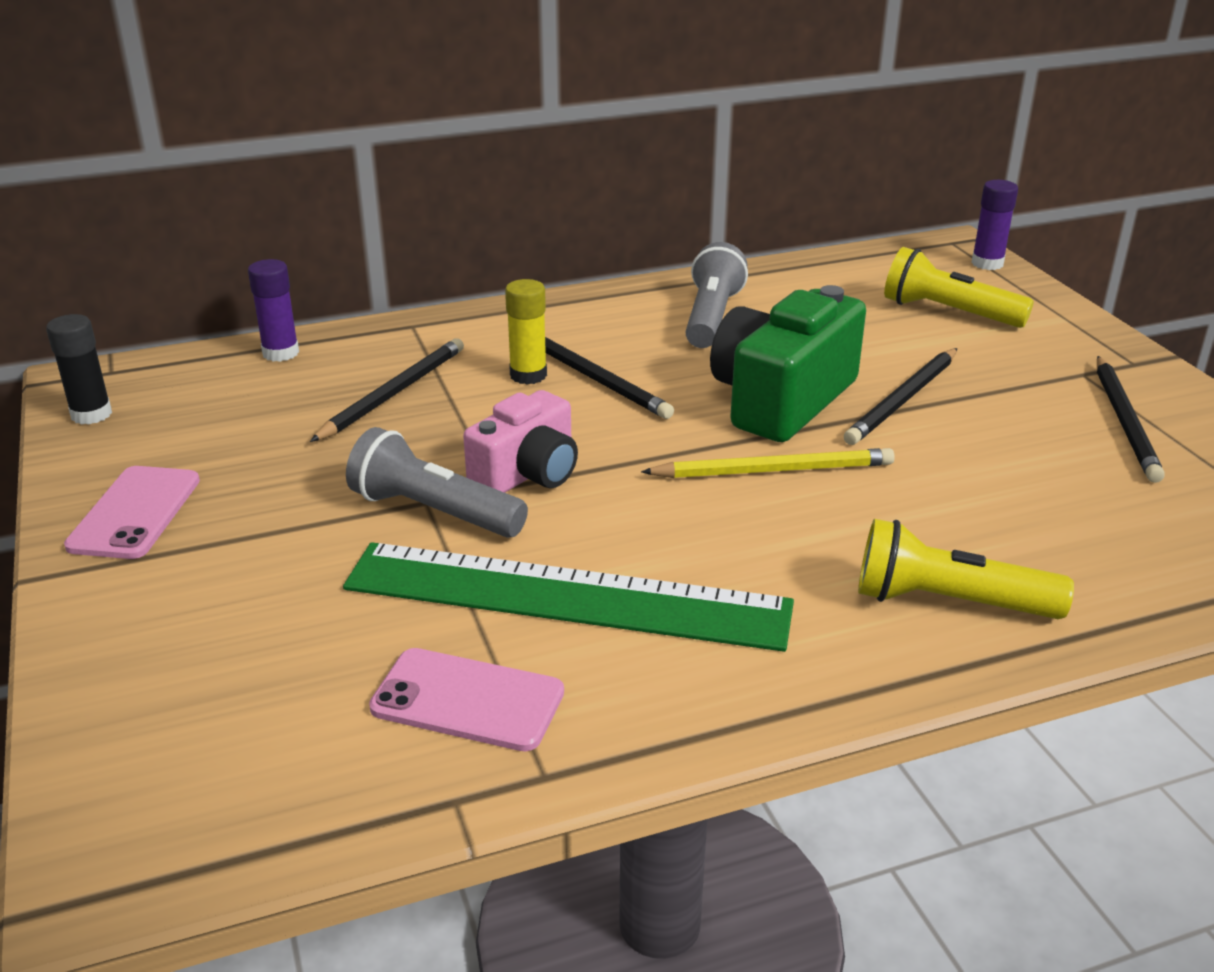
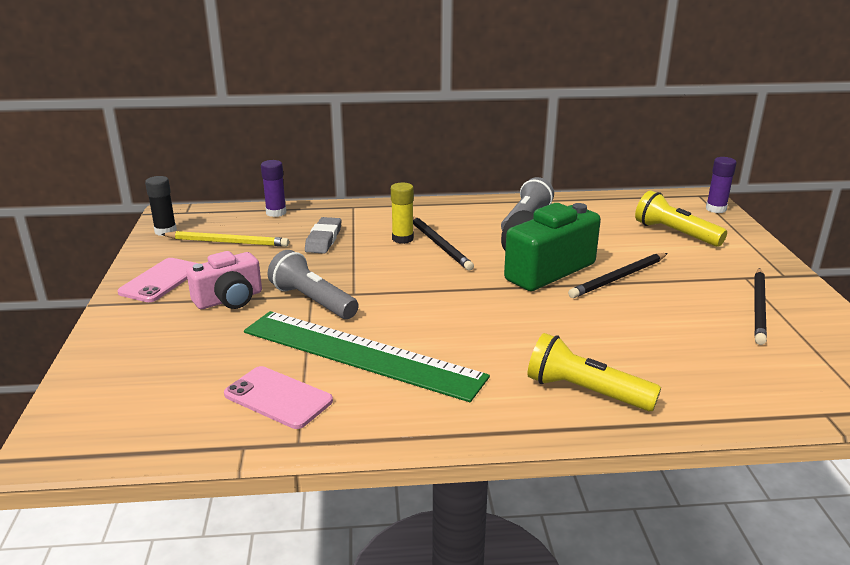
camera: 15 degrees right, 5 degrees down
(393, 394) = (323, 239): black pencil -> grey eraser
(528, 473) = (374, 288): pink camera -> pink camera (229, 299)
(772, 470) = (516, 305): yellow pencil -> yellow pencil (227, 242)

